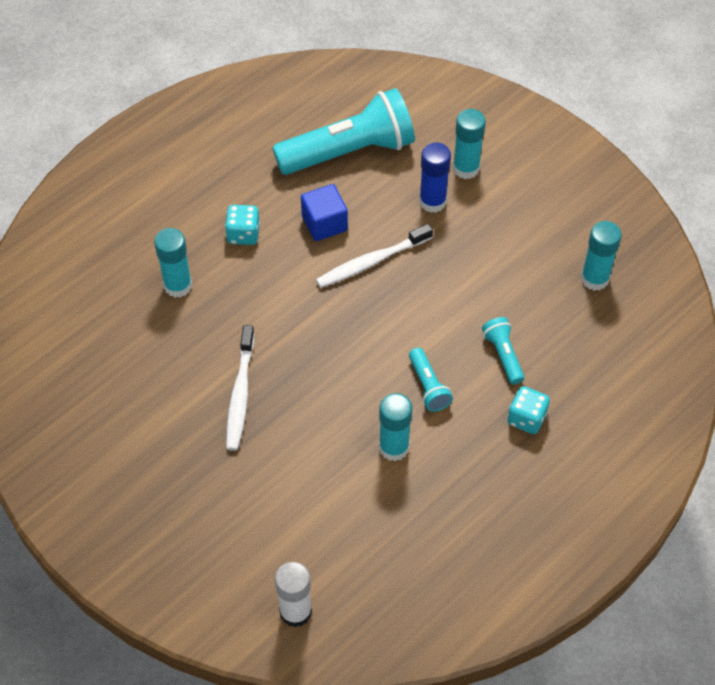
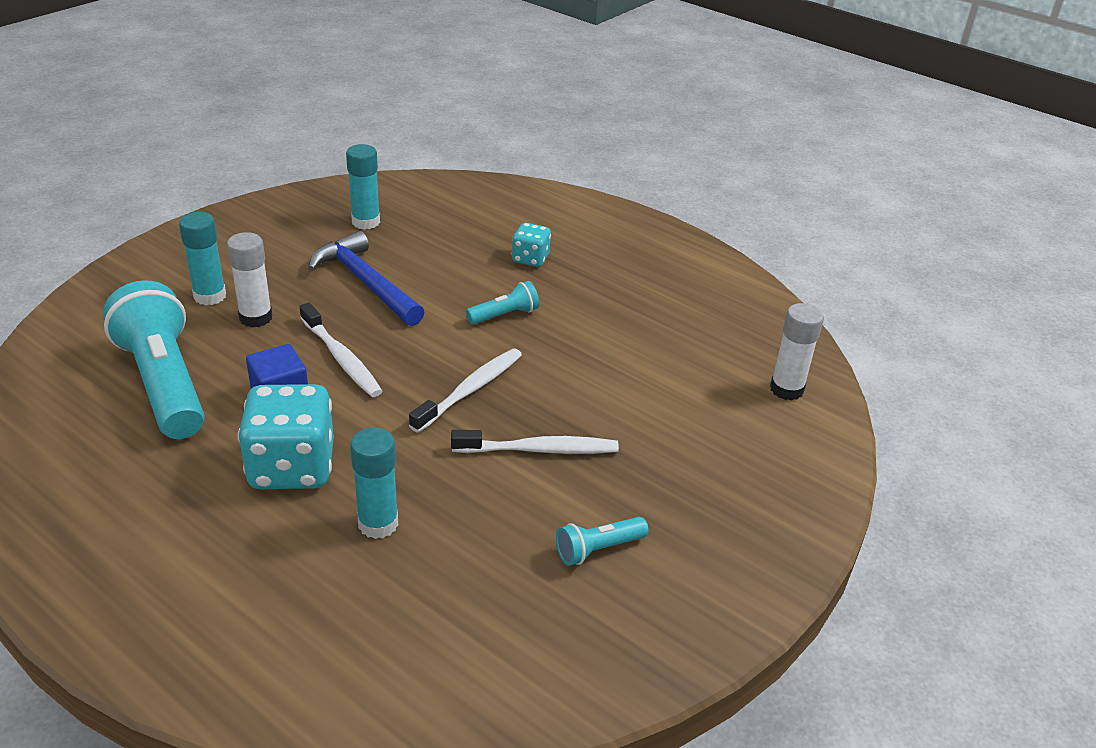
camera: 100 degrees left, 20 degrees down
(243, 234) = (292, 467): turquoise dice -> turquoise dice, size x1.90
(320, 351) = (470, 390): none -> white toothbrush
(394, 447) = (582, 334): turquoise glue stick -> none
(432, 201) = (256, 318): blue glue stick -> white glue stick
(485, 278) = (366, 282): none -> blue hammer
(503, 355) = (460, 271): turquoise flashlight -> turquoise flashlight (598, 549)

